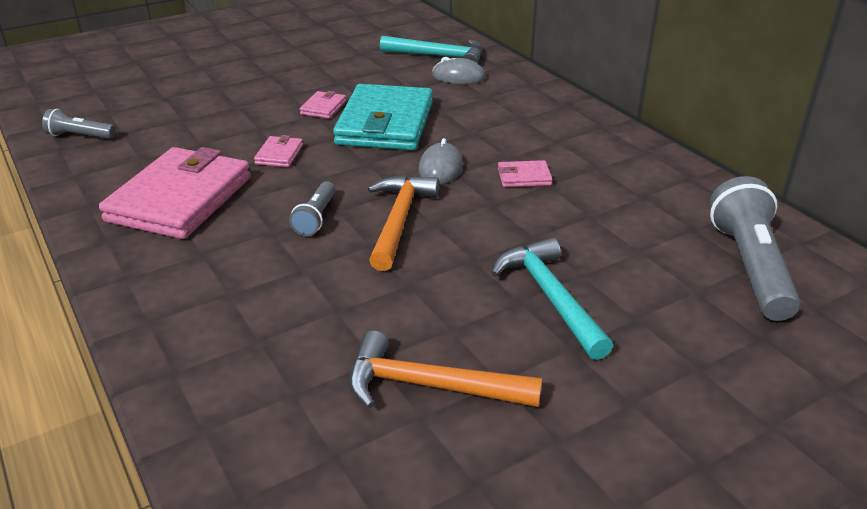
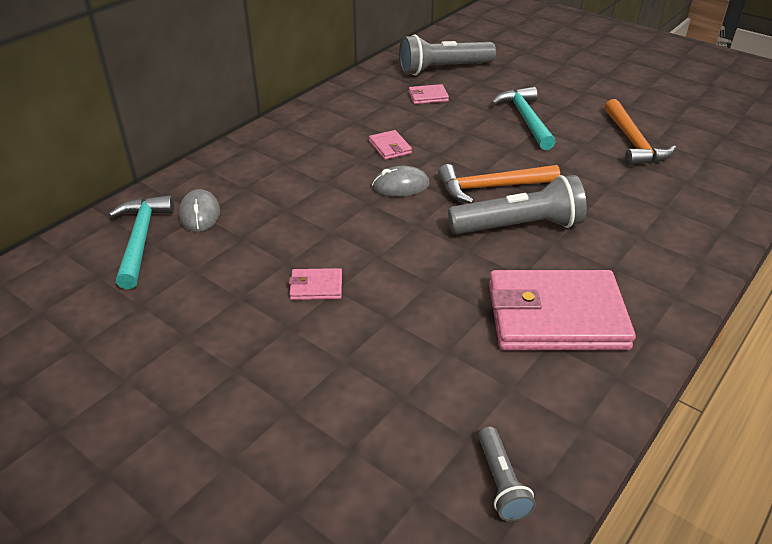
camera: 110 degrees left, 5 degrees up
(279, 154) = (435, 282): pink wallet -> pink wallet (428, 96)
(316, 218) = (519, 226): grey flashlight -> grey flashlight, size x1.91
(385, 123) = (334, 234): turquoise wallet -> none
(550, 298) = (525, 119): turquoise hammer -> turquoise hammer turned 120 degrees clockwise

